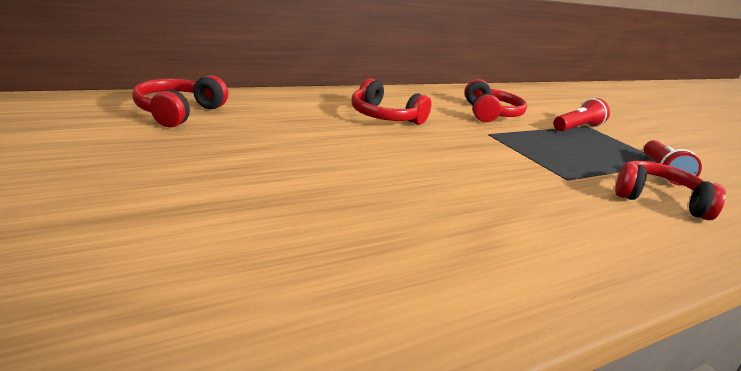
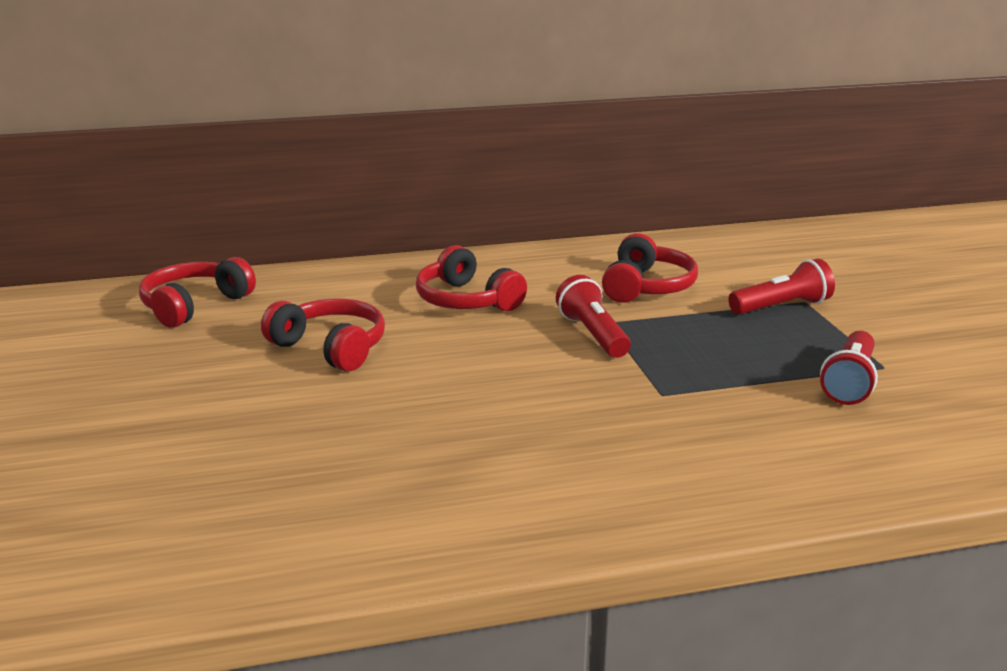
camera: 20 degrees right, 0 degrees up
(487, 141) = (593, 334): none -> red flashlight
(658, 200) = (781, 427): red headphones -> red headphones (330, 348)

